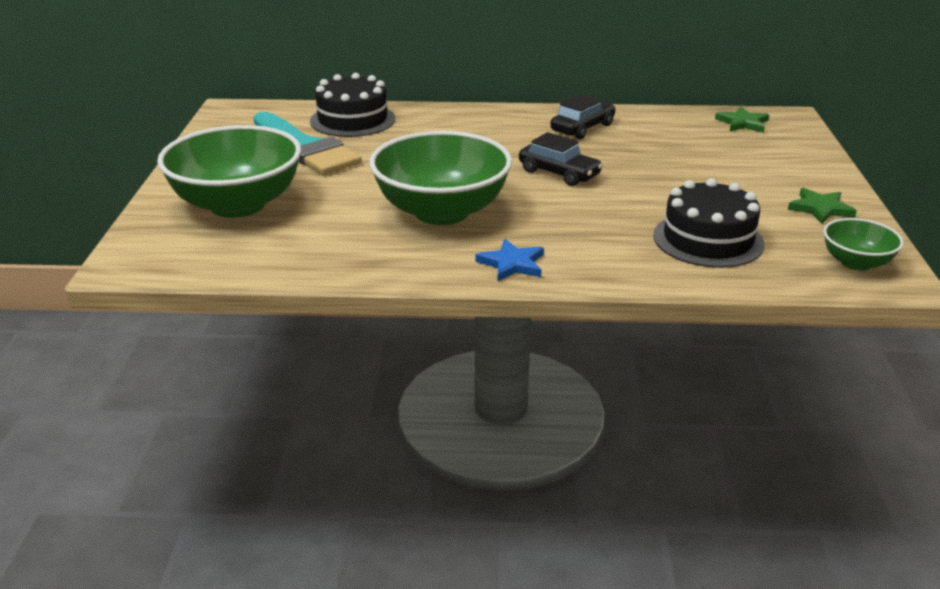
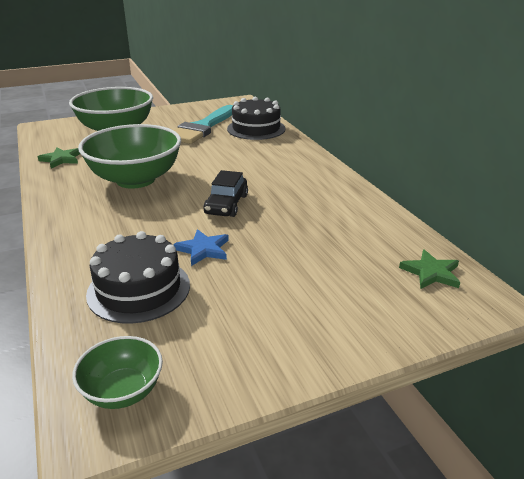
camera: 65 degrees right, 0 degrees up
(512, 264) = (67, 215): blue star -> blue star (203, 249)
(582, 128) = (324, 198): black car -> none
(820, 208) = (246, 351): green star -> green star (61, 159)

